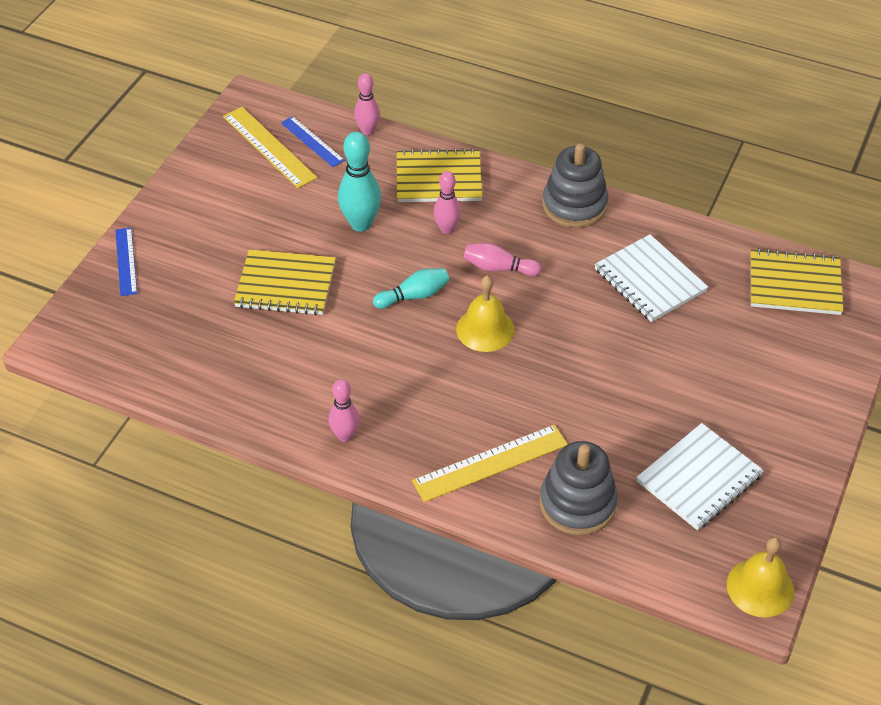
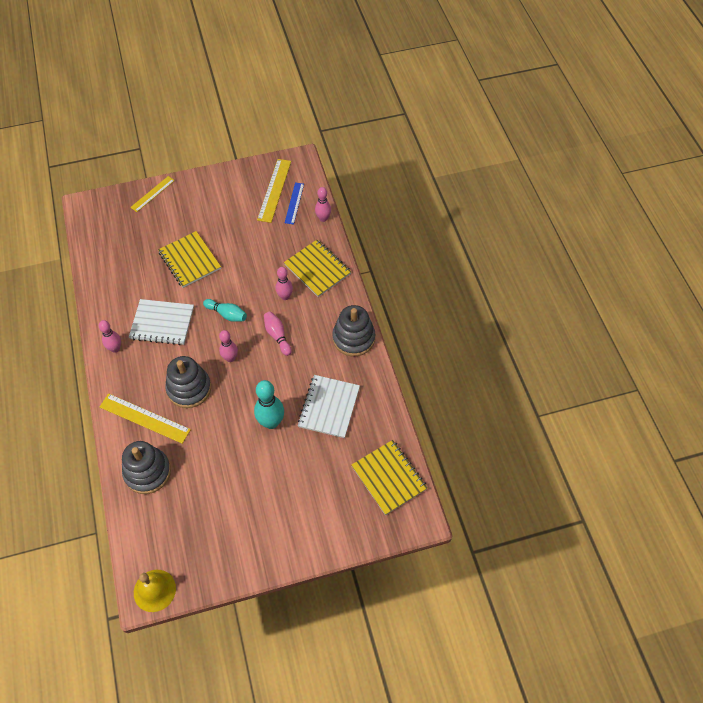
camera: 50 degrees right, 10 degrees up
(126, 261) = (152, 194): blue ruler -> yellow ruler
(361, 224) = (256, 260): turquoise bowling pin -> turquoise bowling pin (271, 422)
(485, 329) = (230, 358): yellow bell -> pink bowling pin
(490, 394) = (189, 388): none -> grey stacking toy
(699, 478) = (206, 517): white notebook -> white notebook (162, 323)

